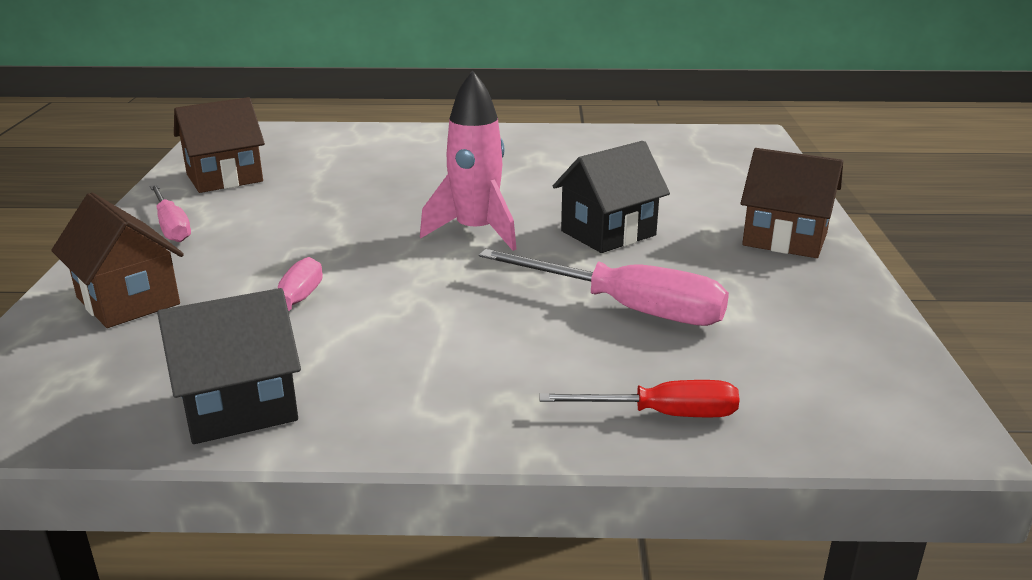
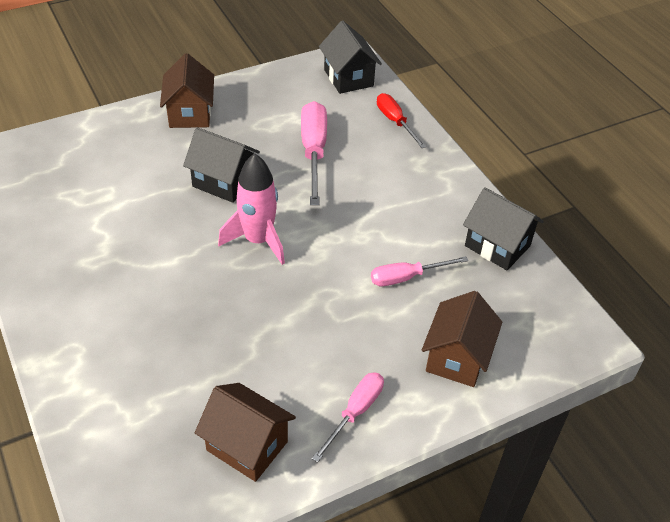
camera: 120 degrees left, 20 degrees up
(849, 404) = (348, 78): none -> black house

